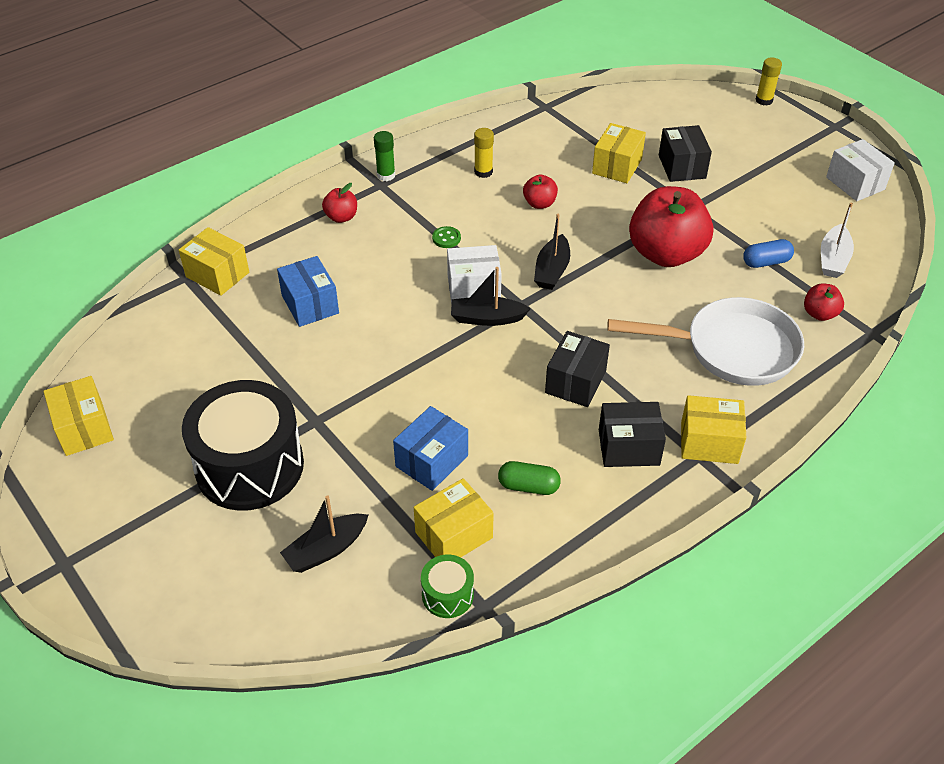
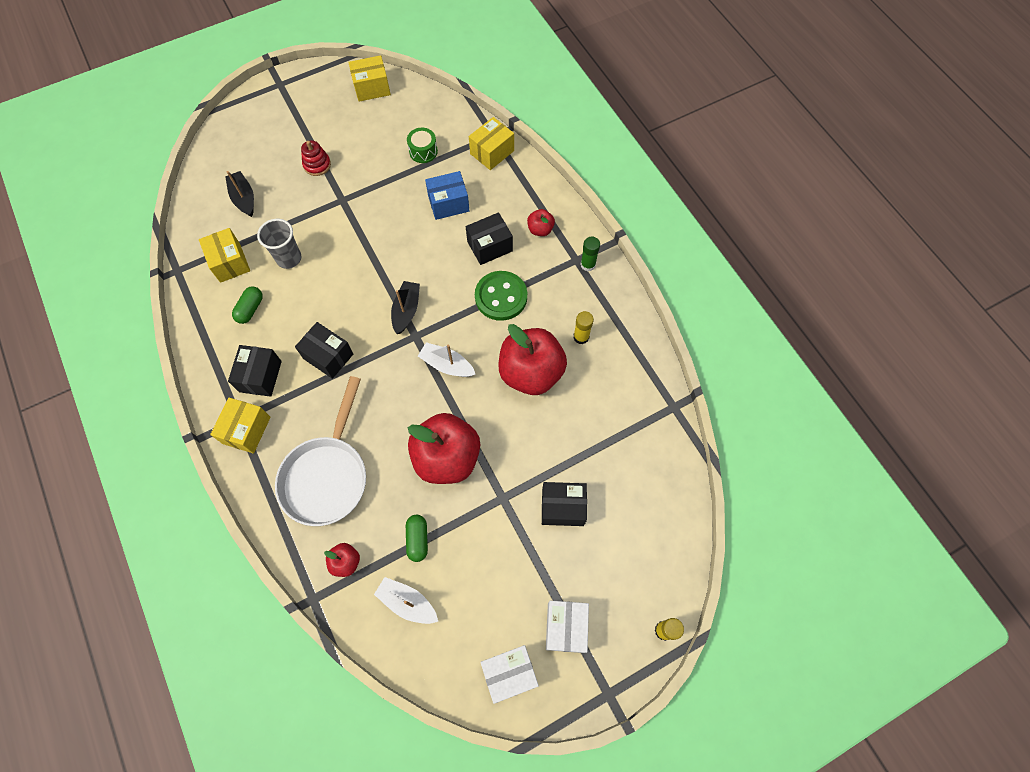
camera: 100 degrees right, 20 degrees up
(250, 466) = (317, 165): black drum -> red stacking toy
(374, 257) = (489, 246): none -> black box
(431, 461) = (289, 258): blue box -> grey cup
(446, 238) = (501, 297): green button -> green button, size x2.32
(447, 595) = (191, 254): green drum -> green drum (423, 151)
(473, 288) = (440, 307): white box -> white box (565, 627)
(539, 203) = (531, 372): red apple -> red apple, size x2.23
(552, 270) = (447, 365): black boat -> white boat
(617, 166) = (572, 448): yellow box -> none
(766, 262) = (417, 539): blue capsule -> green capsule

